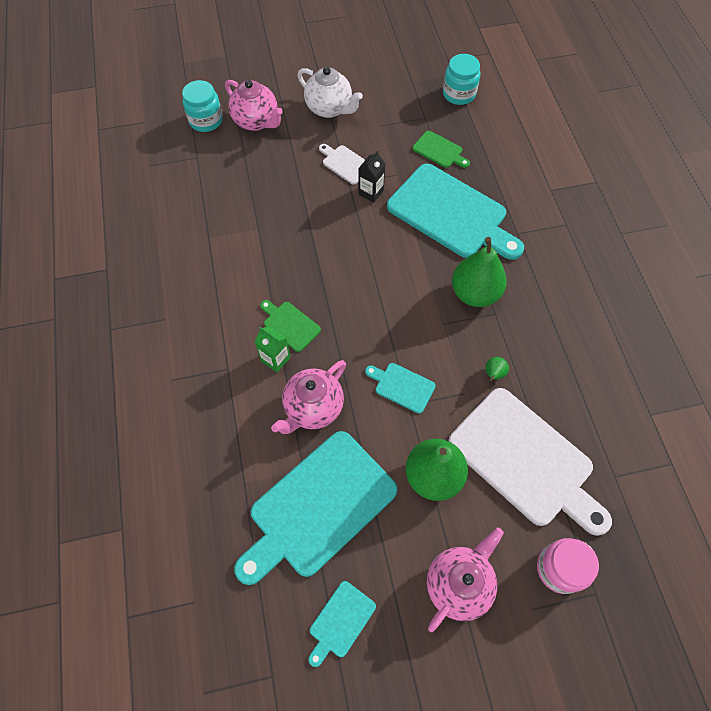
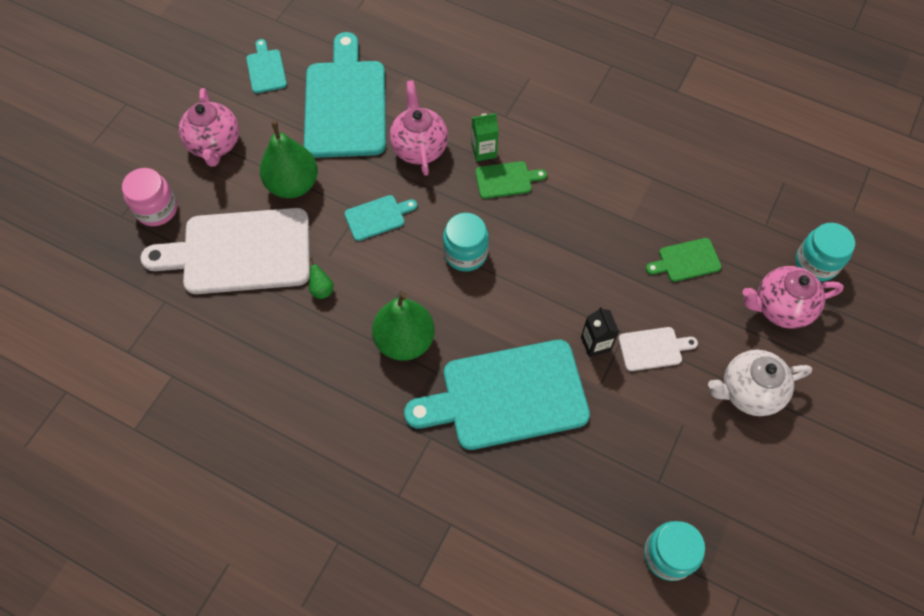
camera: 130 degrees right, 0 degrees up
(376, 306) = (465, 253): none -> turquoise jar
(439, 151) = (597, 455): green cutting board -> green cutting board (686, 260)

